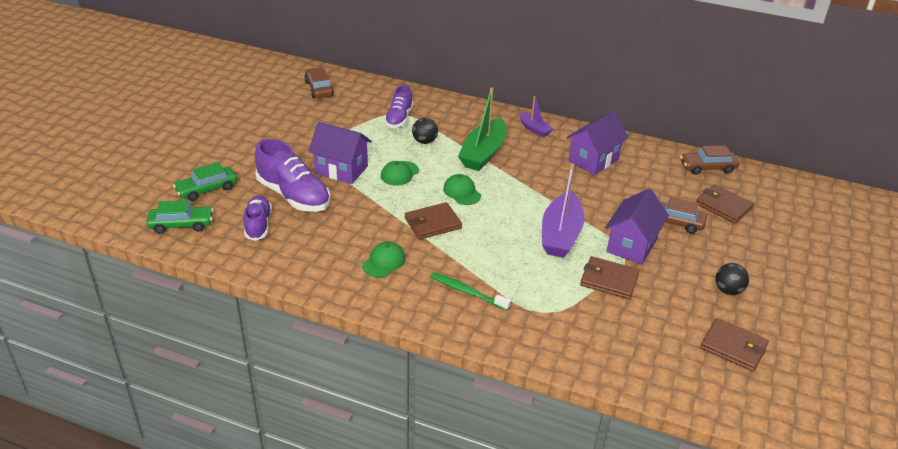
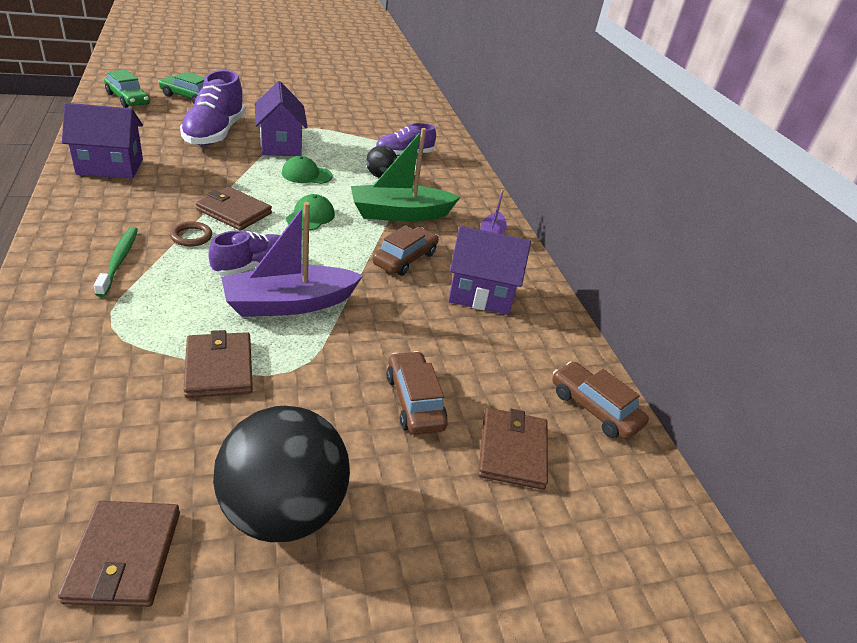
camera: 50 degrees right, 0 degrees up
(258, 225) = (154, 128): purple shoe -> purple shoe (252, 266)
(319, 89) = (401, 108): brown car -> brown car (405, 259)
(384, 262) = (141, 199): green cap -> none
(455, 252) = (191, 236): none -> brown ring
(631, 245) = (318, 371): purple house -> purple house (110, 167)
(728, 290) = (283, 511): black ball -> black ball, size x2.11

